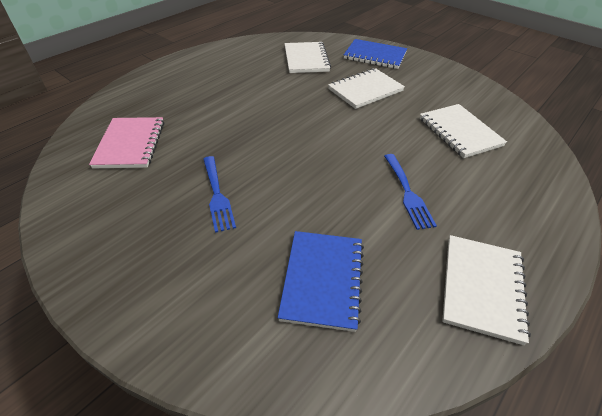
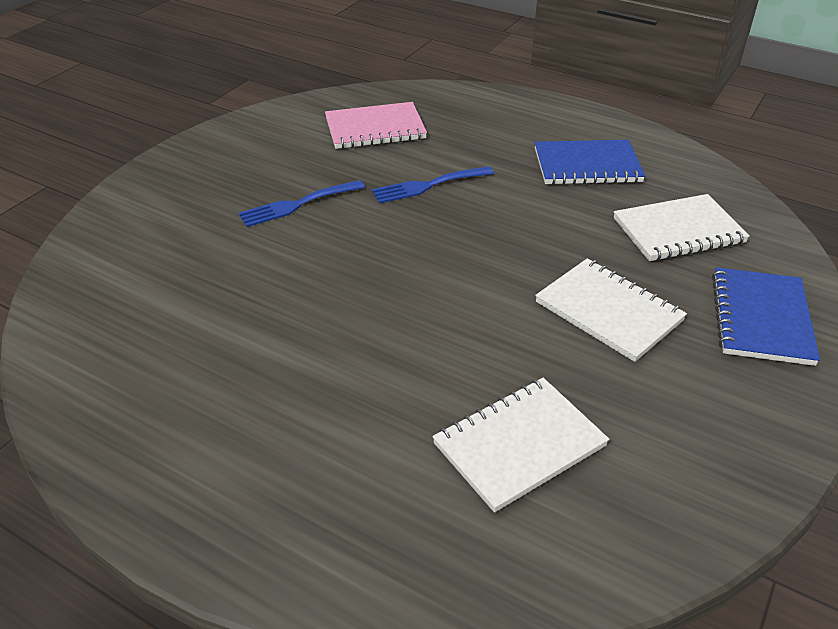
camera: 80 degrees right, 5 degrees down
(322, 280) = (171, 299): blue notebook -> blue notebook (587, 165)
(408, 193) = (329, 370): blue fork -> blue fork (428, 185)
(482, 288) = (152, 443): white notebook -> none

